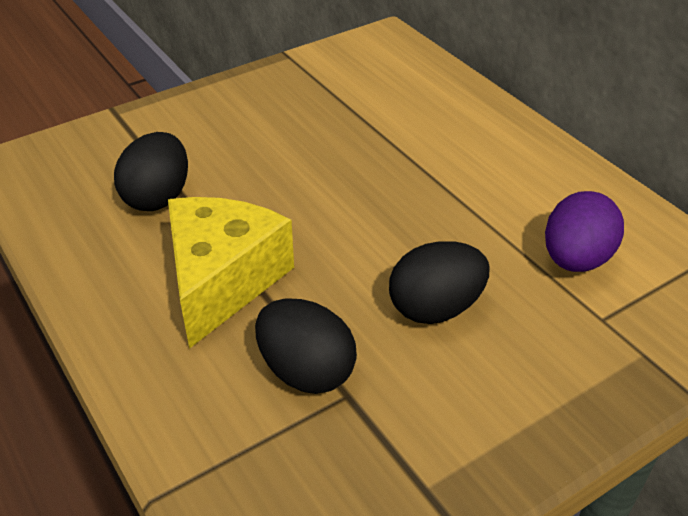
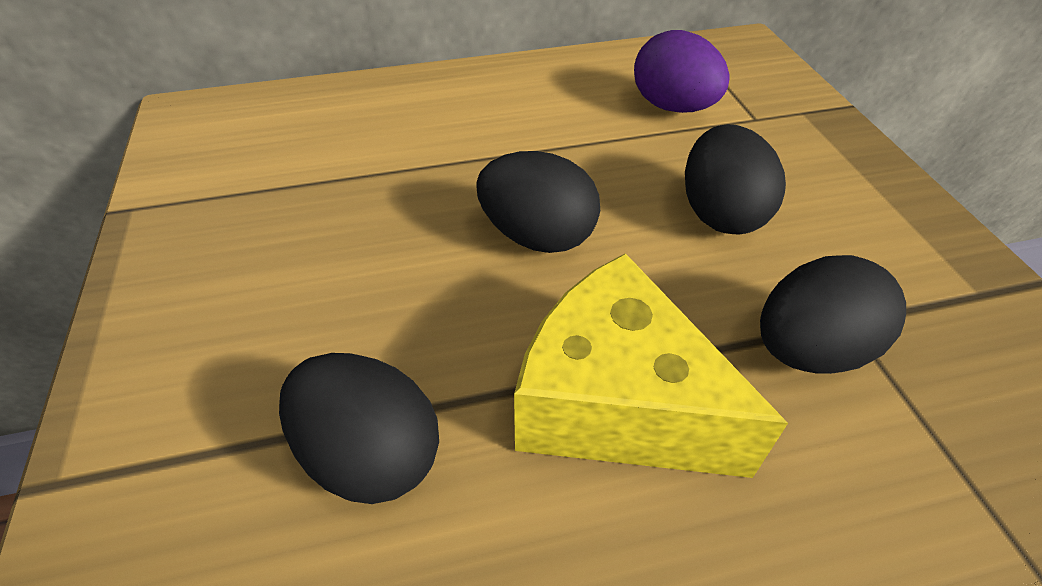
camera: 70 degrees left, 5 degrees up
(352, 216) = (537, 236): none -> black egg

